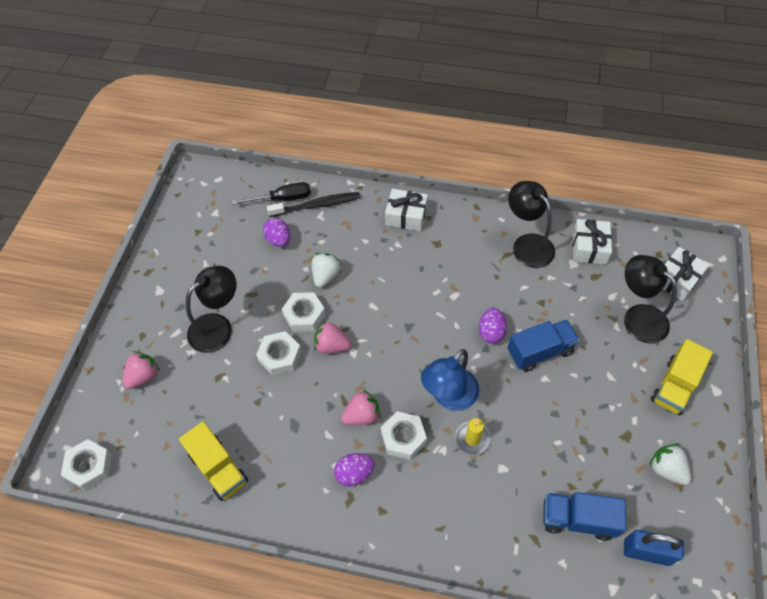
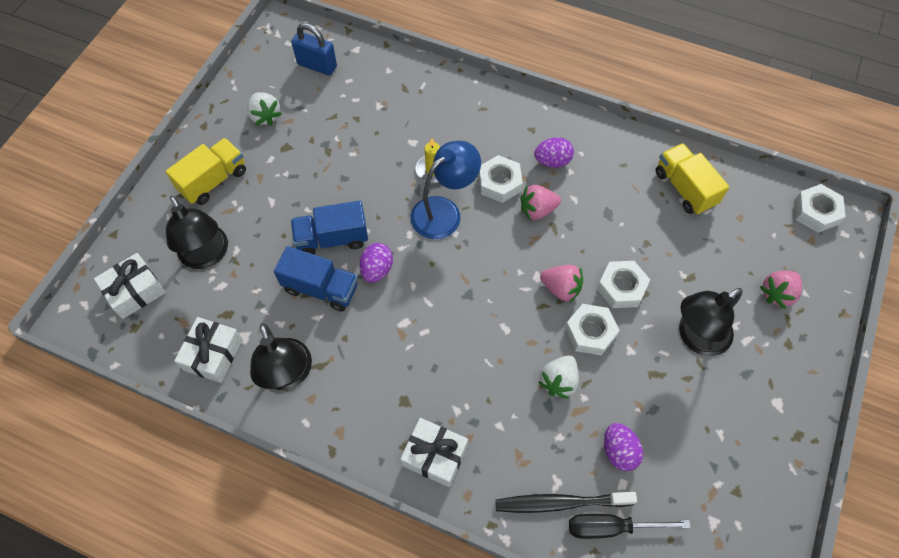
camera: 170 degrees left, 5 degrees up
(577, 519) = (362, 95): blue truck -> blue truck (321, 288)

